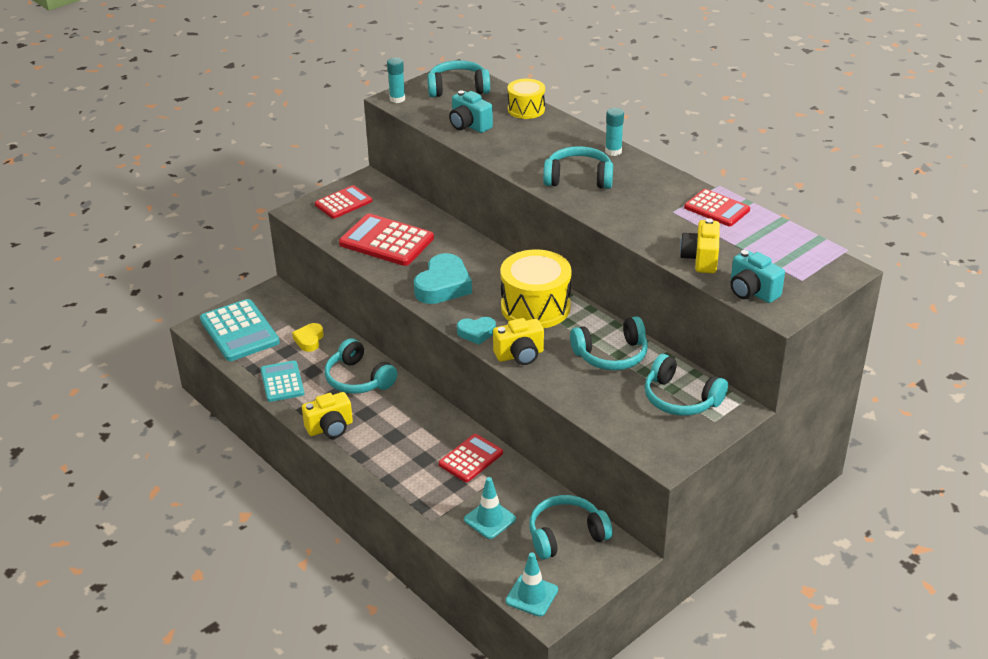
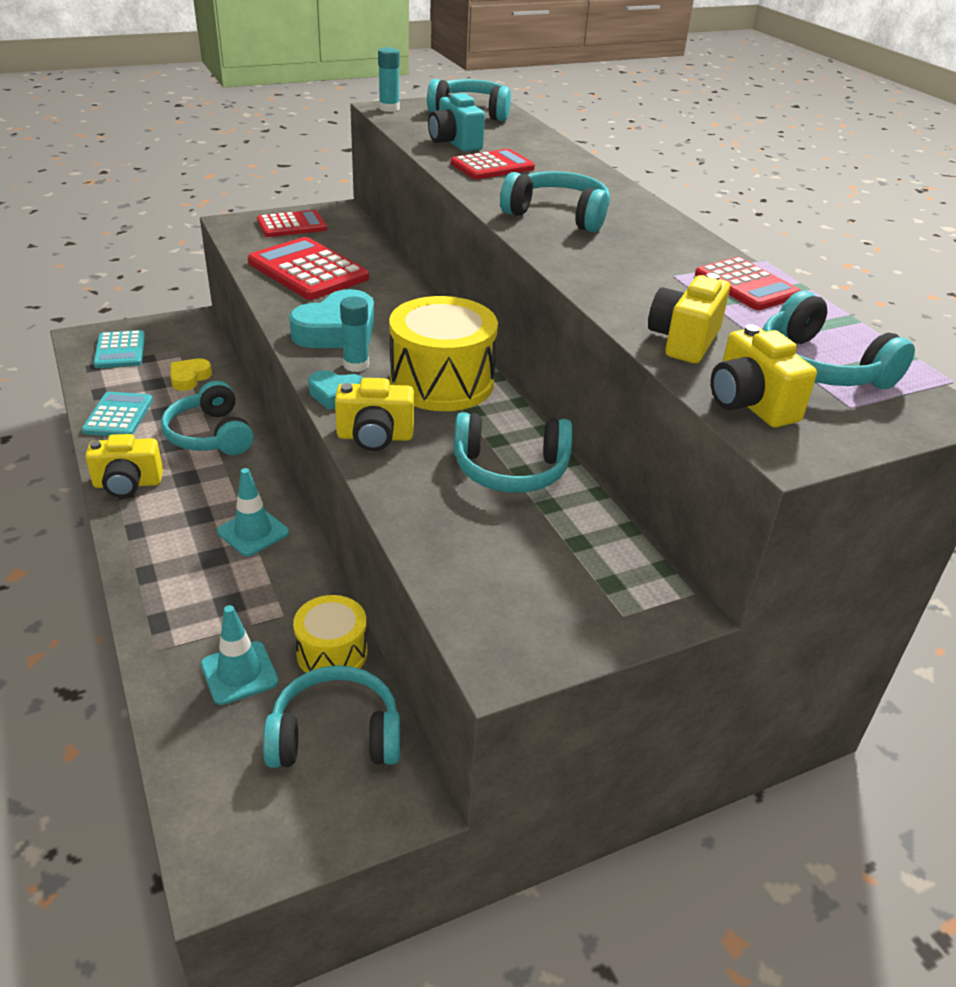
camera: 15 degrees right, 0 degrees up
(239, 331) = (120, 350): turquoise calculator -> turquoise calculator, size x0.63
(471, 459) = (276, 574): red calculator -> red calculator (492, 166)
(526, 109) = (540, 142): yellow drum -> yellow drum (332, 653)
(531, 595) = (214, 827): turquoise traffic cone -> turquoise traffic cone (253, 532)
(613, 151) = (628, 198): turquoise glue stick -> turquoise glue stick (356, 365)
(680, 399) = (583, 562): turquoise headphones -> turquoise headphones (820, 367)
(752, 292) = (750, 404): turquoise camera -> yellow camera

